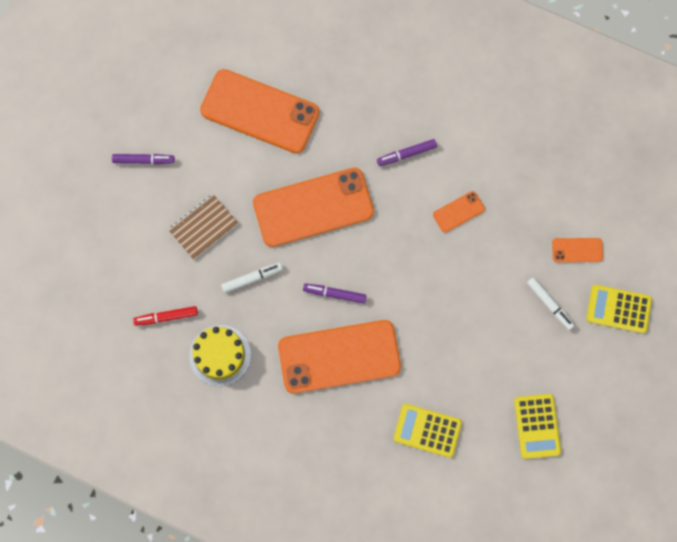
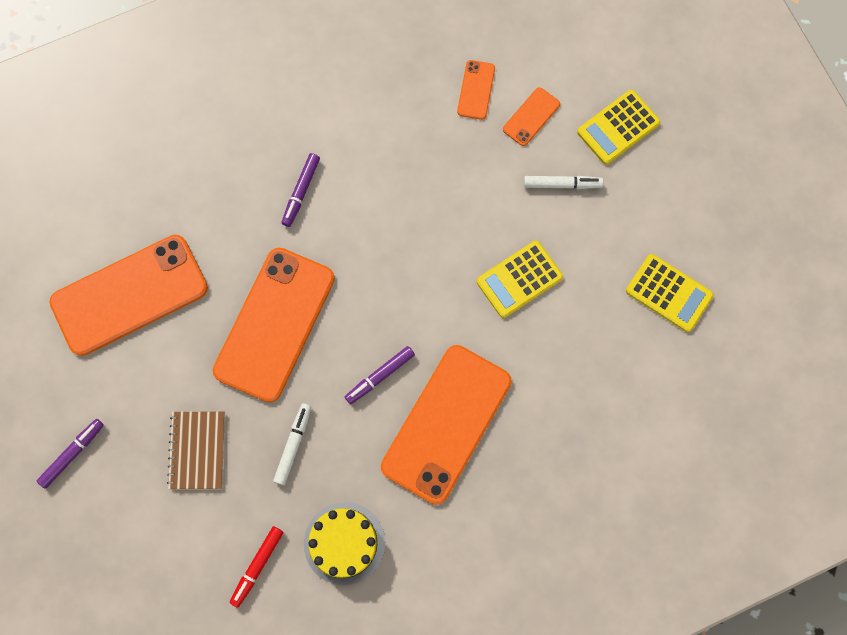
camera: 50 degrees left, 0 degrees up
(427, 430) = (590, 399): yellow calculator -> yellow calculator (519, 279)
(458, 212) = (400, 191): orange phone -> orange phone (476, 90)

